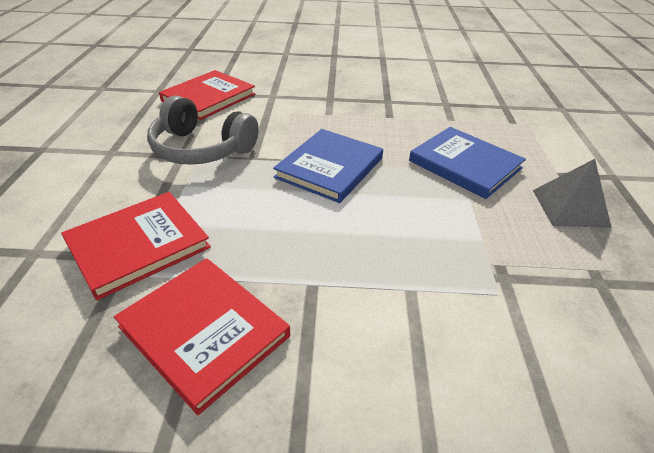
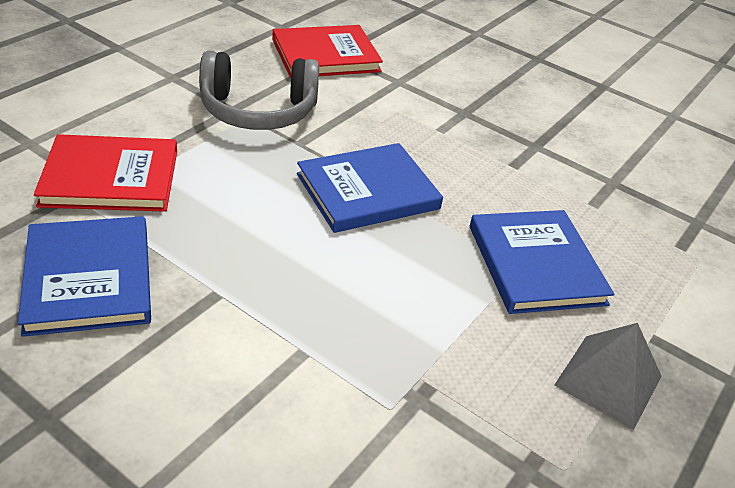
camera: 30 degrees right, 0 degrees up
(201, 149) = (258, 111): grey headphones -> grey headphones turned 60 degrees counterclockwise
(204, 331) = (89, 278): red book -> blue book

